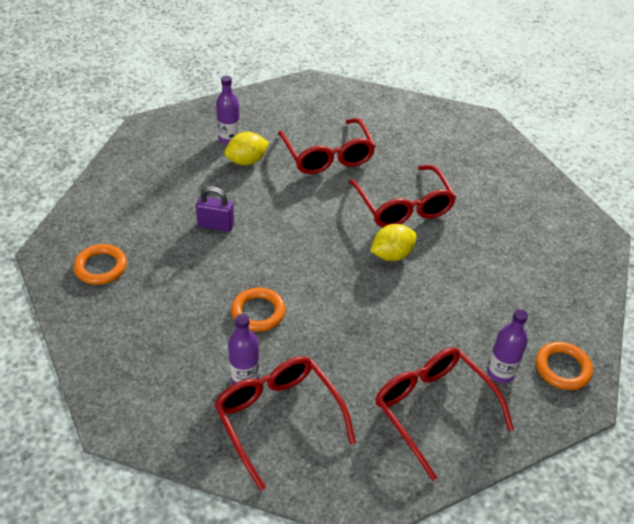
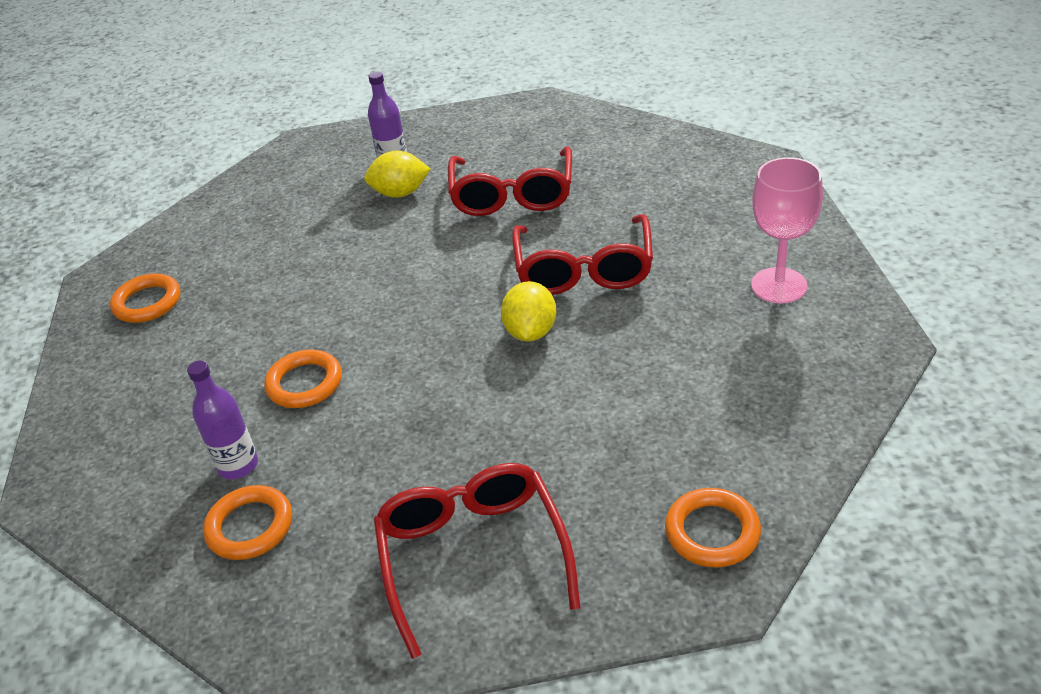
camera: 25 degrees right, 5 degrees down
(216, 225) = (315, 268): purple padlock -> none
(278, 418) = (250, 527): red glasses -> orange ring
(392, 255) = (530, 332): yellow lemon -> yellow lemon turned 75 degrees counterclockwise
(500, 372) = (606, 521): purple bottle -> none
(527, 205) = (779, 285): none -> pink goblet

